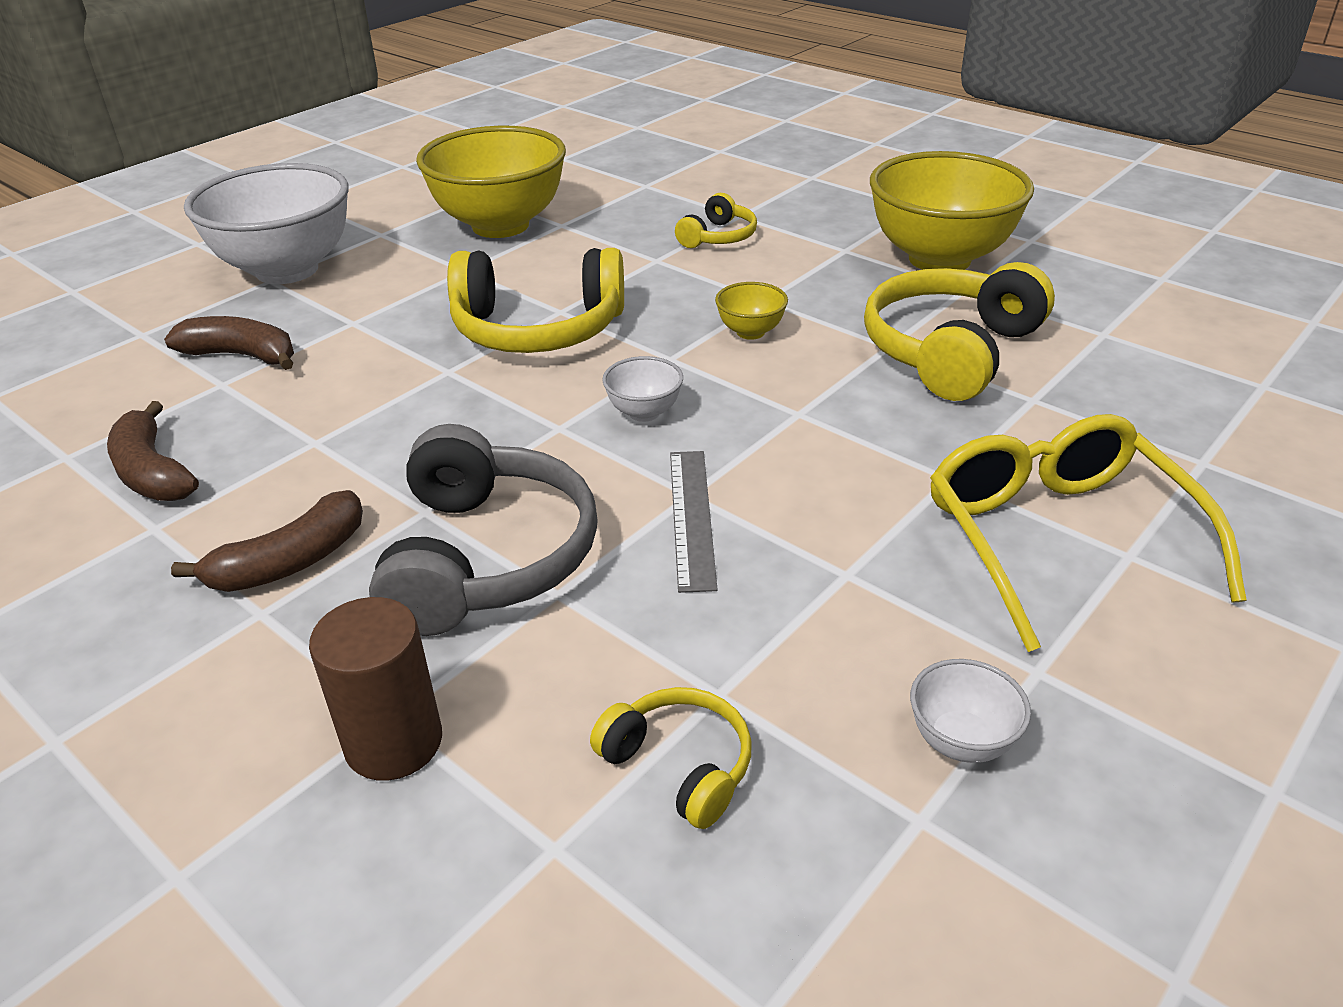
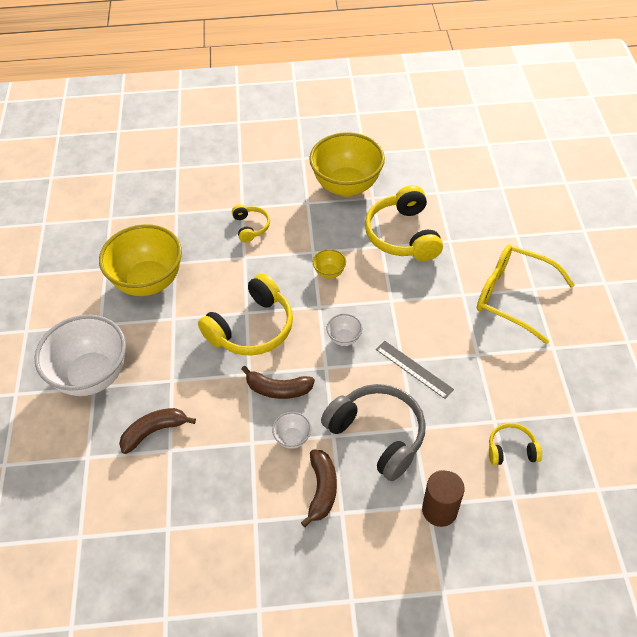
camera: 45 degrees left, 15 degrees up
(153, 472) = (214, 504): brown banana -> brown banana (278, 389)
(961, 741) = (559, 384): white bowl -> white bowl (292, 438)

